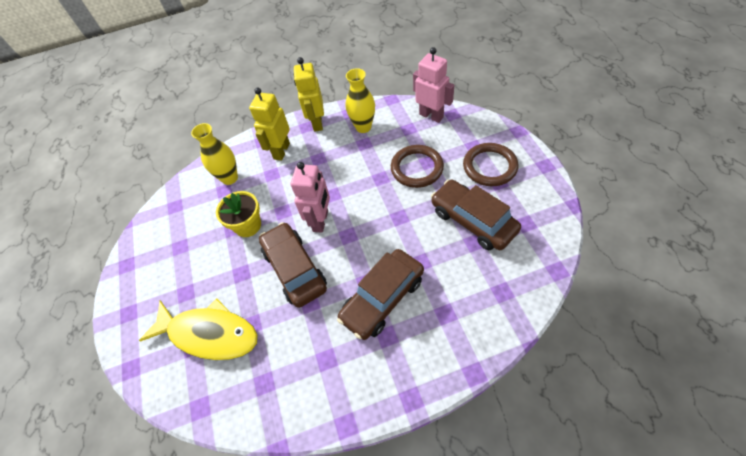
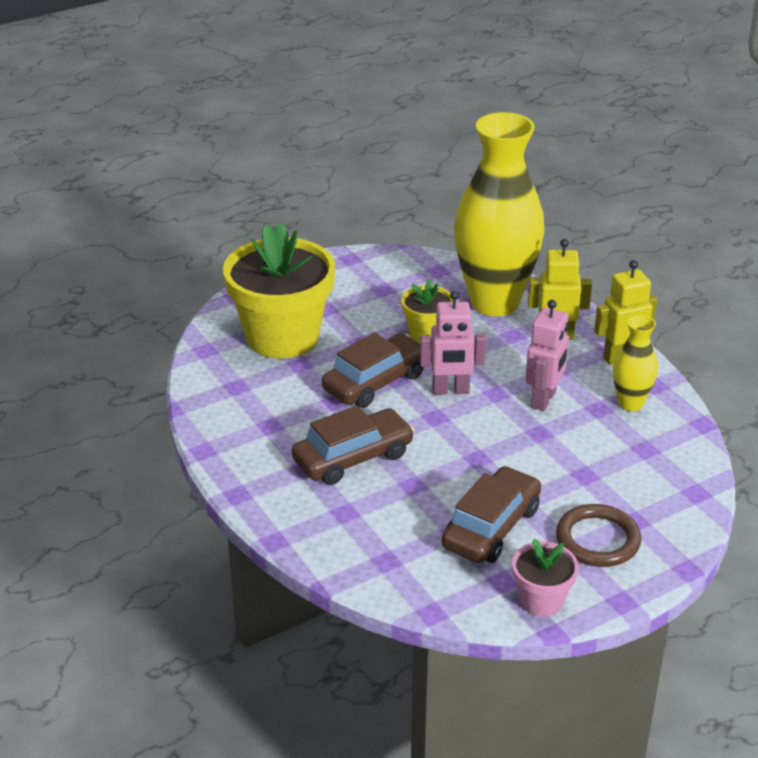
camera: 70 degrees right, 20 degrees down
(209, 334) = (282, 337): yellow fish -> yellow flower pot
(230, 178) = (494, 302): yellow vase -> yellow vase, size x2.18
(382, 298) = (353, 458): brown car -> brown car turned 120 degrees clockwise
(417, 168) = (568, 465): brown ring -> none
(431, 115) = (683, 470): pink robot -> pink robot (544, 399)
(545, 205) = (541, 600): none -> pink flower pot

